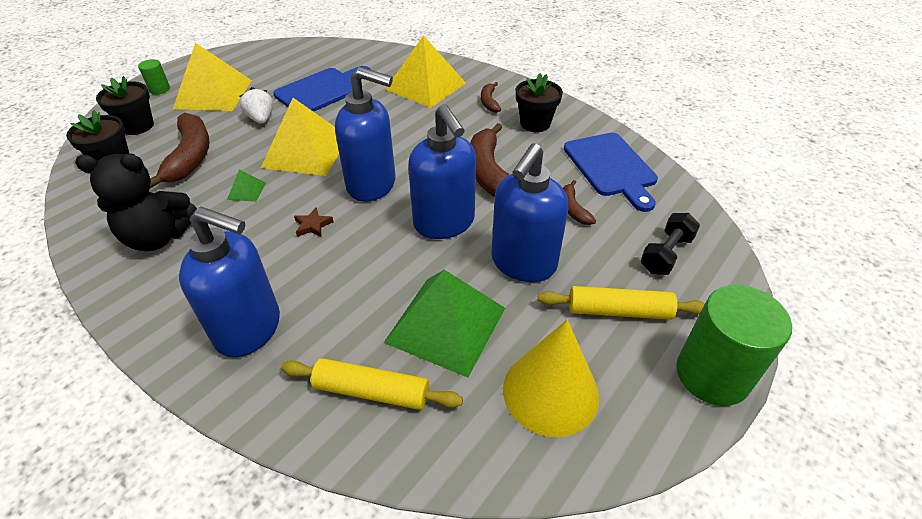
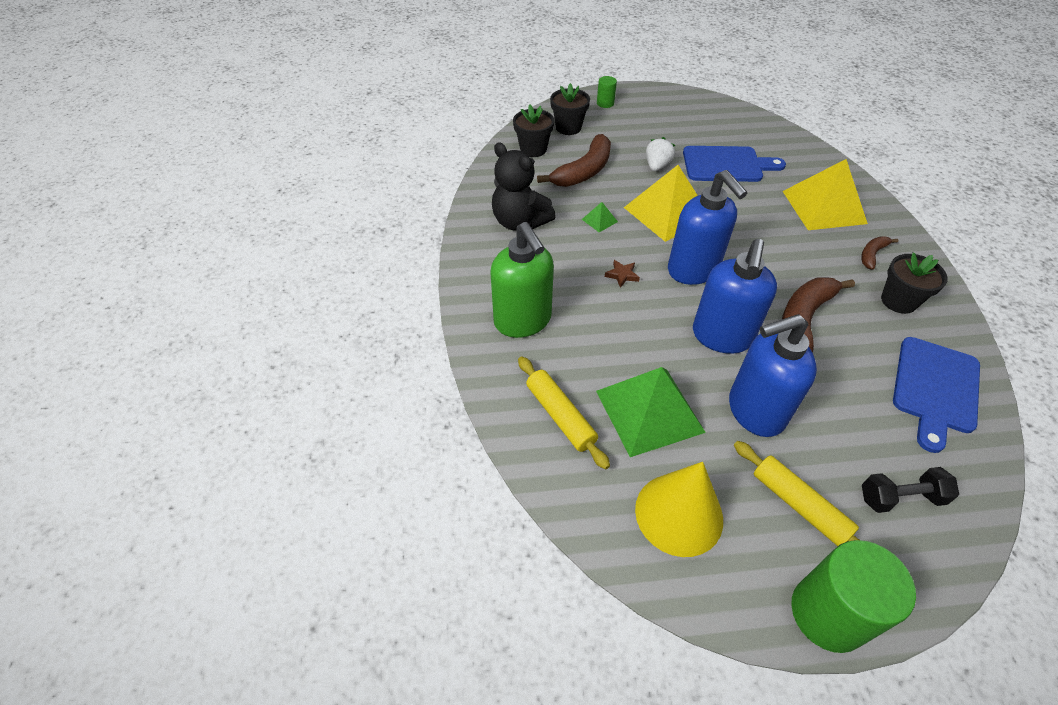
camera: 45 degrees right, 5 degrees up
(213, 94) = (639, 126): yellow pyramid -> none
(249, 329) = (523, 321): blue soap dispenser -> green soap dispenser
(573, 209) = (851, 399): brown banana -> none

